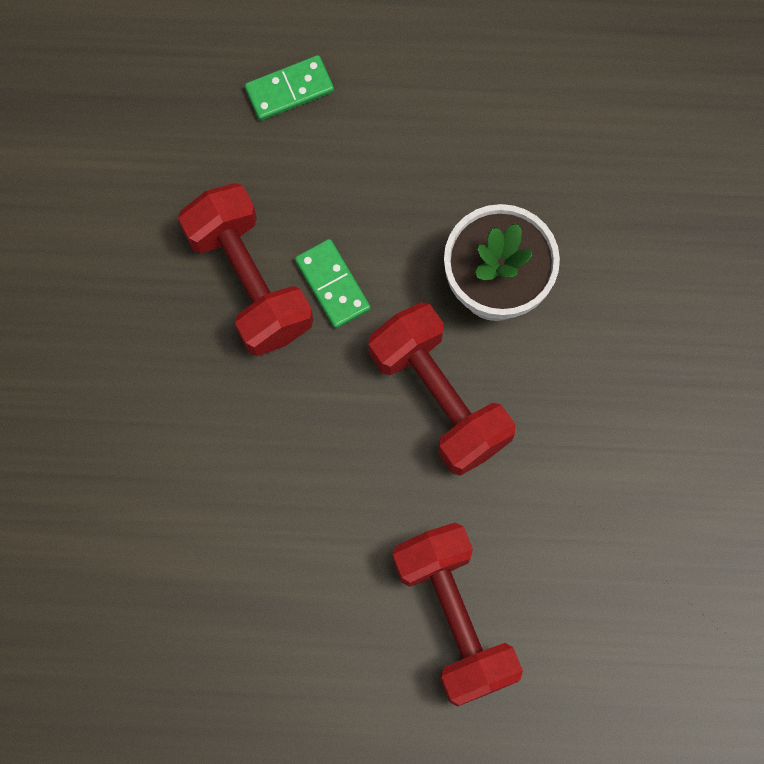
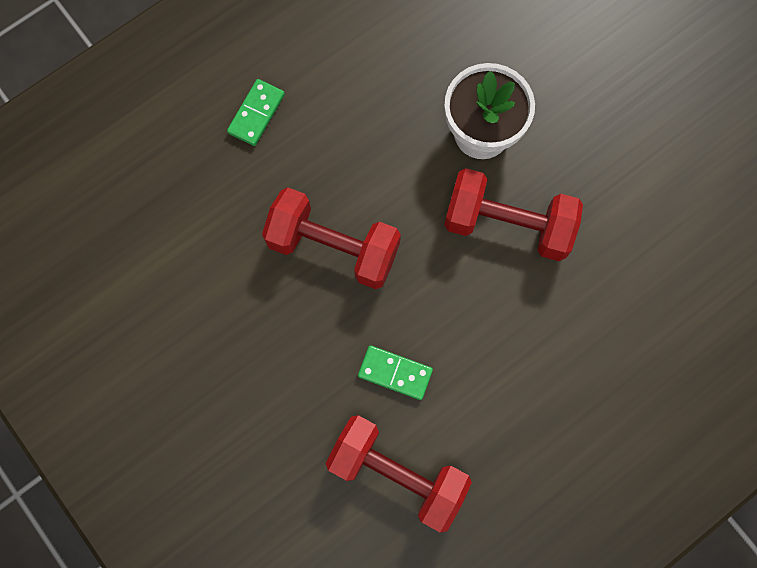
camera: 40 degrees left, 0 degrees up
(333, 285) = (386, 209): green domino -> green domino (395, 373)
(454, 618) = (632, 346): red dumbbell -> red dumbbell (397, 474)

